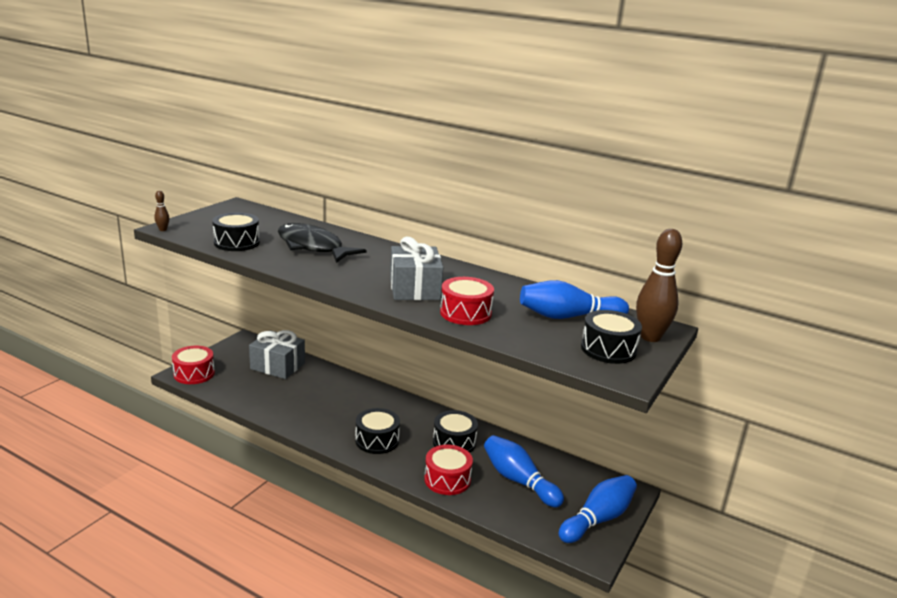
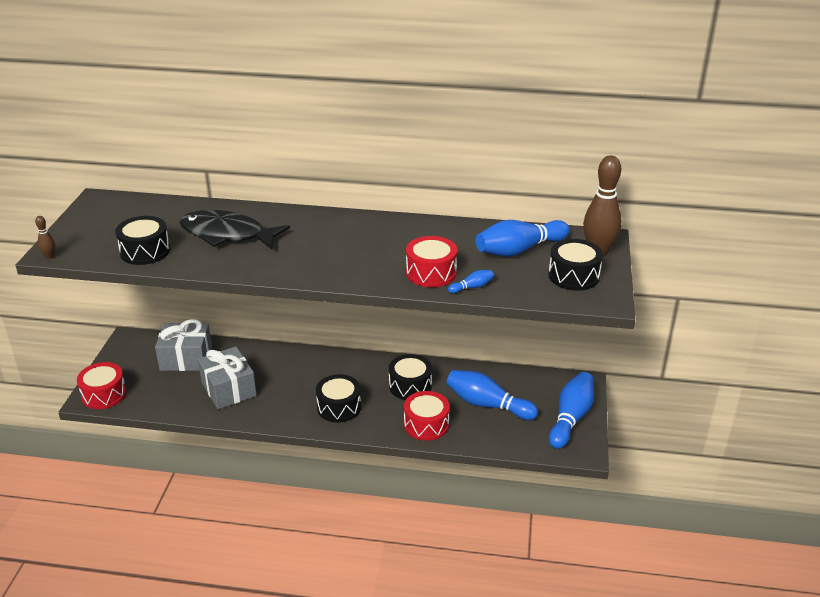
camera: 20 degrees left, 10 degrees up
(415, 289) = (365, 258): grey gift -> grey gift (229, 389)
(495, 333) = (472, 287): none -> blue bowling pin

